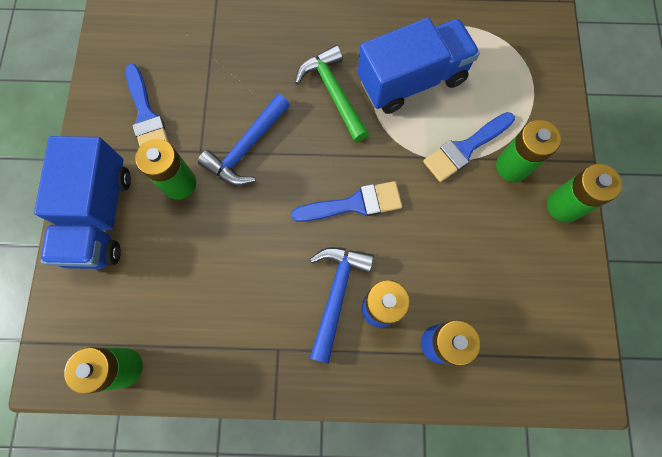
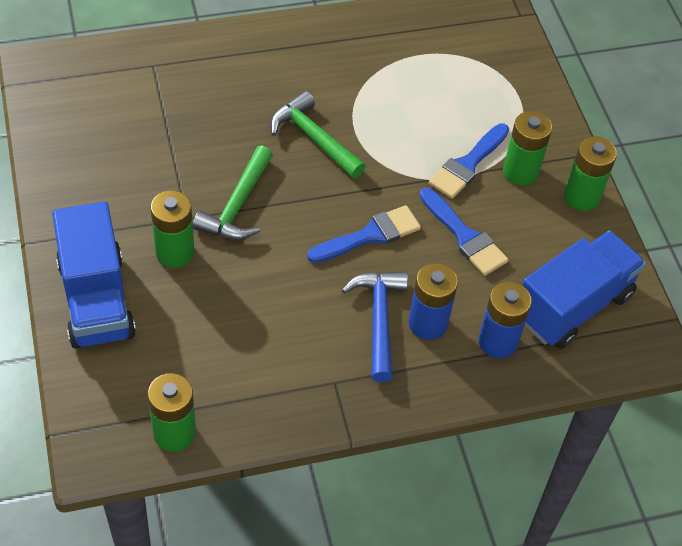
camera: 20 degrees left, 20 degrees down
(146, 116) = (115, 195): blue brush -> blue brush (464, 236)
(246, 148) = (237, 205): blue hammer -> green hammer
(412, 80) = (393, 112): blue truck -> blue truck (573, 306)

